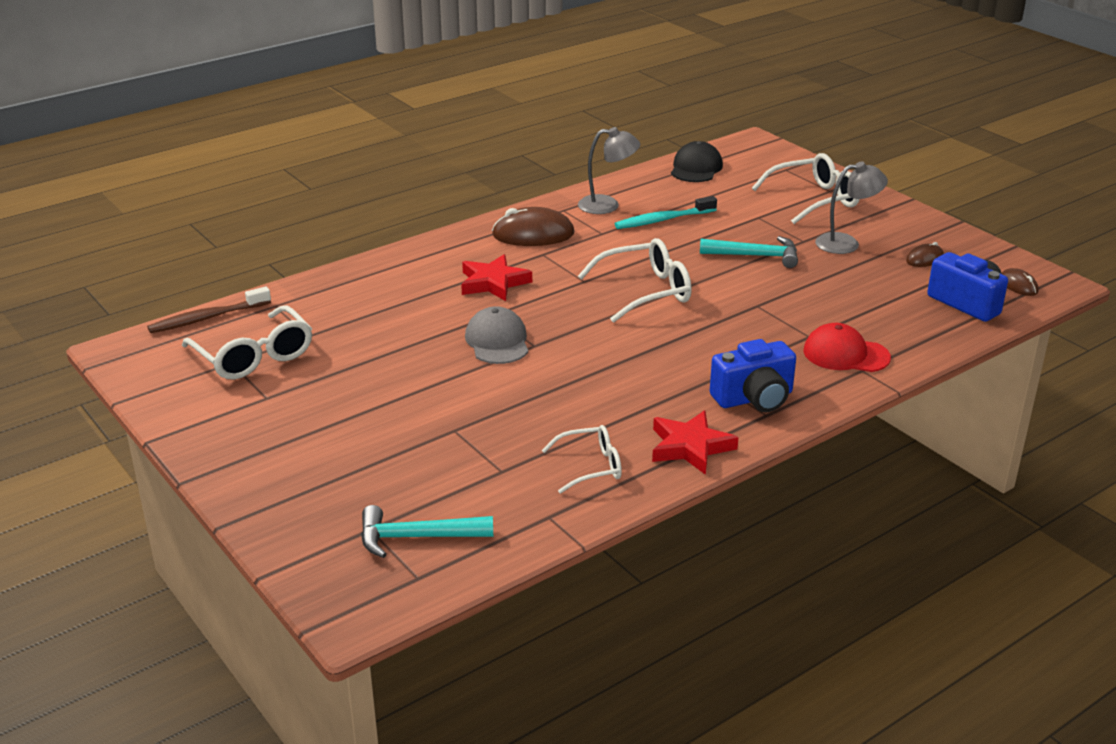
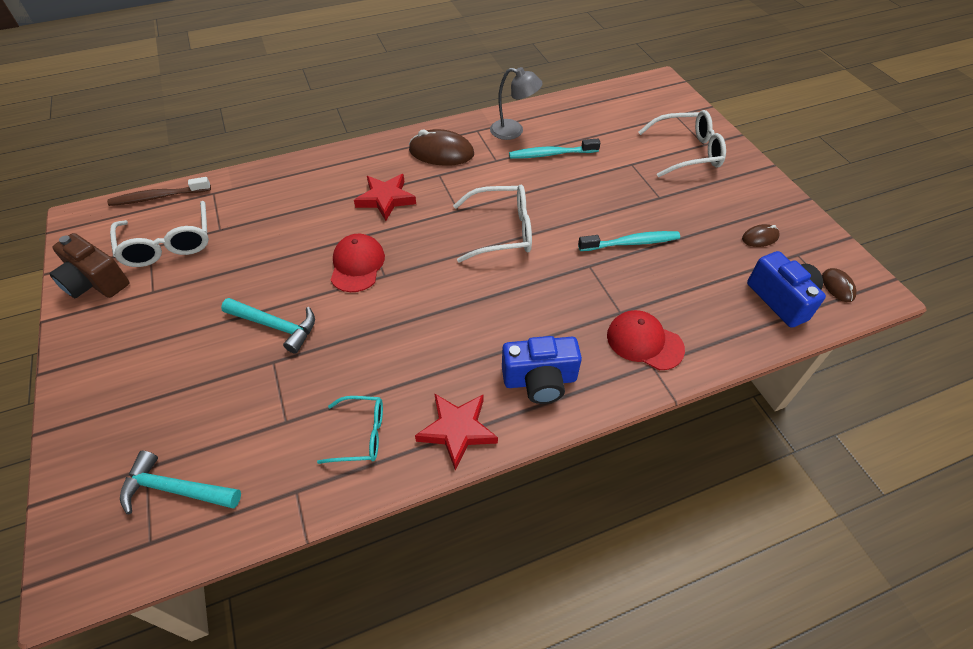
camera: 15 degrees right, 20 degrees up
(188, 400) = (96, 282): none -> brown camera
(497, 341) = (357, 265): grey cap -> red cap
(590, 466) = (360, 434): white glasses -> turquoise glasses
(696, 168) = (602, 103): black cap -> none
(756, 256) = (611, 207): turquoise hammer -> turquoise hammer (276, 326)
(792, 281) = (631, 243): none -> turquoise toothbrush
(846, 243) = (696, 207): grey lamp -> none

